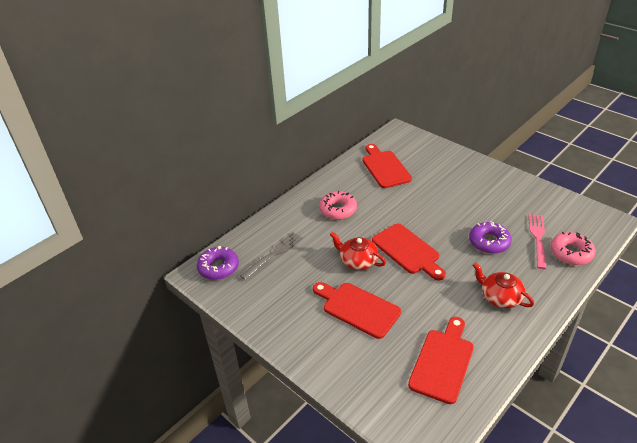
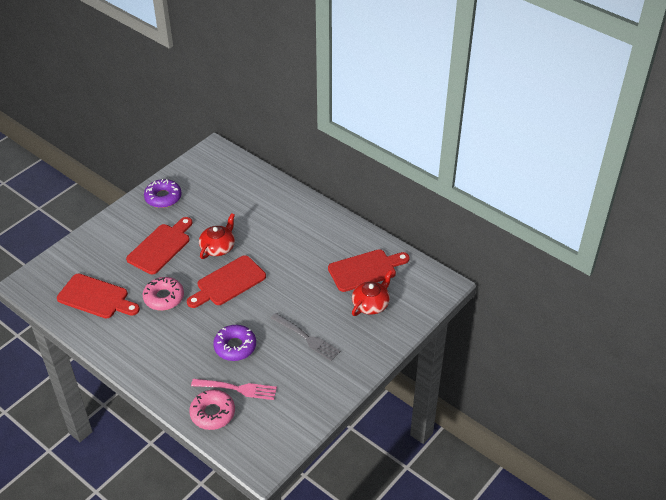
camera: 85 degrees right, 5 degrees up
(218, 267) = (219, 160): purple donut -> purple donut (163, 197)
(273, 254) = (232, 192): grey fork -> grey fork (306, 338)
(338, 210) = (293, 233): pink donut -> pink donut (164, 297)
(500, 297) = (159, 345): red teapot -> red teapot (371, 304)

